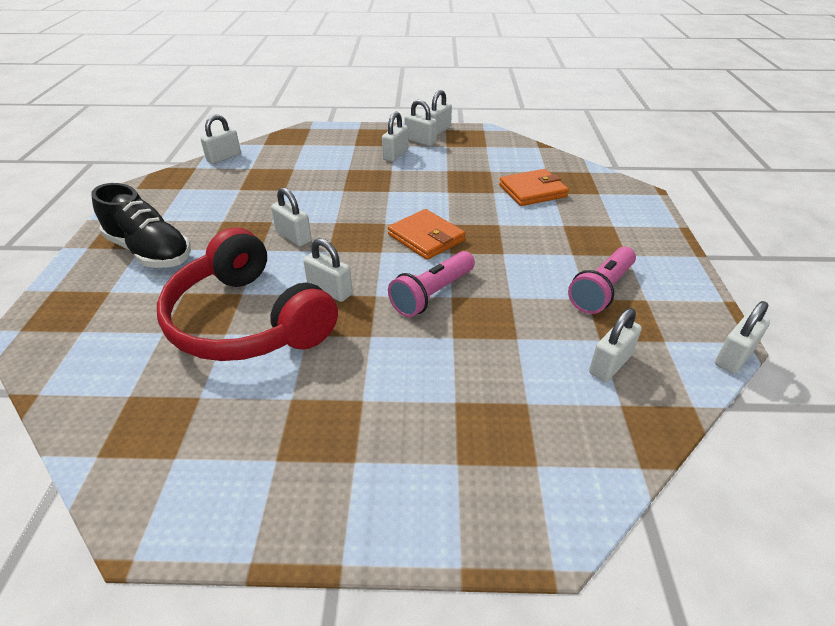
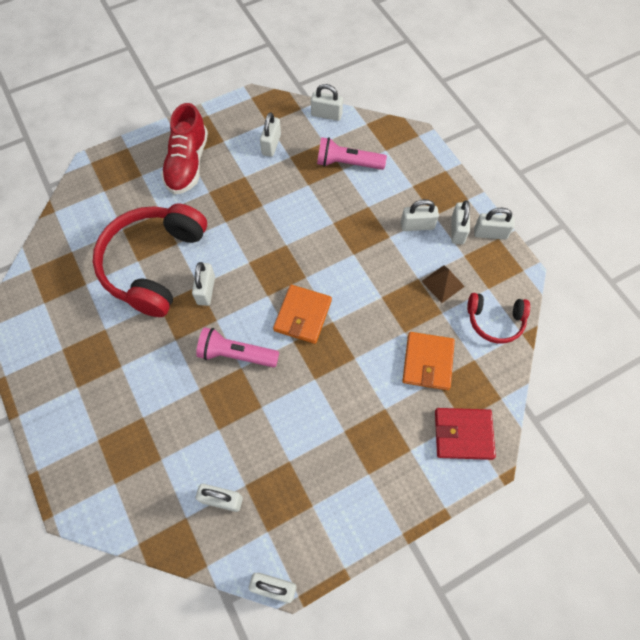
camera: 60 degrees right, 25 degrees up
(150, 252) = (187, 164): black shoe -> red shoe
(293, 236) = (252, 231): white padlock -> white padlock (271, 145)
(463, 162) = (443, 283): none -> brown pyramid
(518, 153) = (495, 321): none -> red headphones
(532, 191) = (428, 362): orange wallet -> orange wallet turned 60 degrees clockwise
(601, 290) = (305, 468): pink flashlight -> pink flashlight (347, 163)
(612, 197) = (463, 434): none -> red wallet

